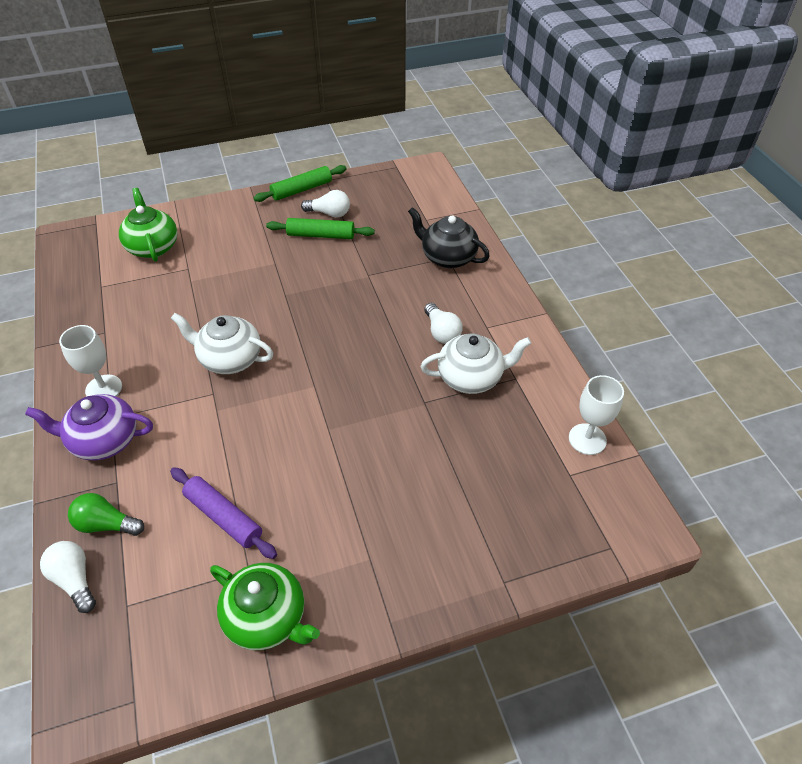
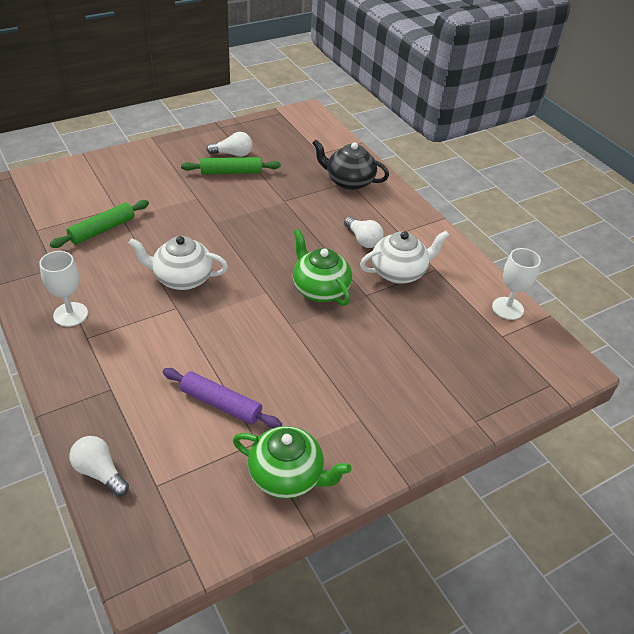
camera: 15 degrees left, 5 degrees down
(104, 440) = (86, 357): purple teapot -> none
(106, 524) = (114, 424): green light bulb -> none
(153, 247) = (76, 193): green teapot -> green teapot (320, 289)
(301, 190) = (201, 136): green rolling pin -> green rolling pin (102, 229)

